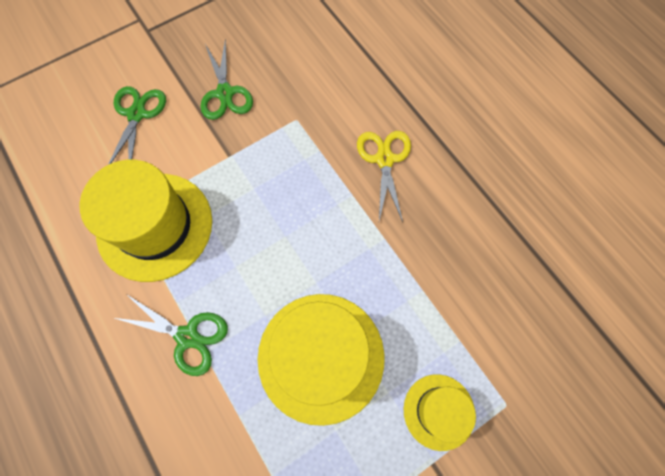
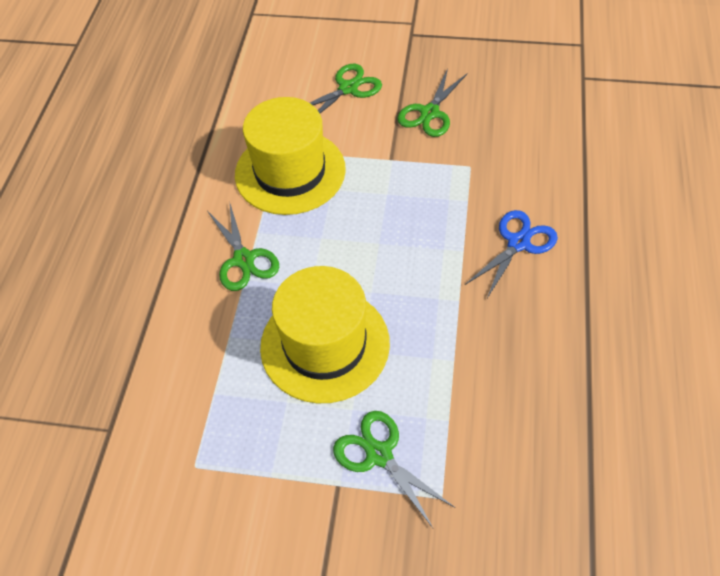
camera: 45 degrees right, 15 degrees down
(384, 159) = (518, 243): yellow scissors -> blue scissors
(439, 411) = (379, 455): yellow hat -> green scissors

